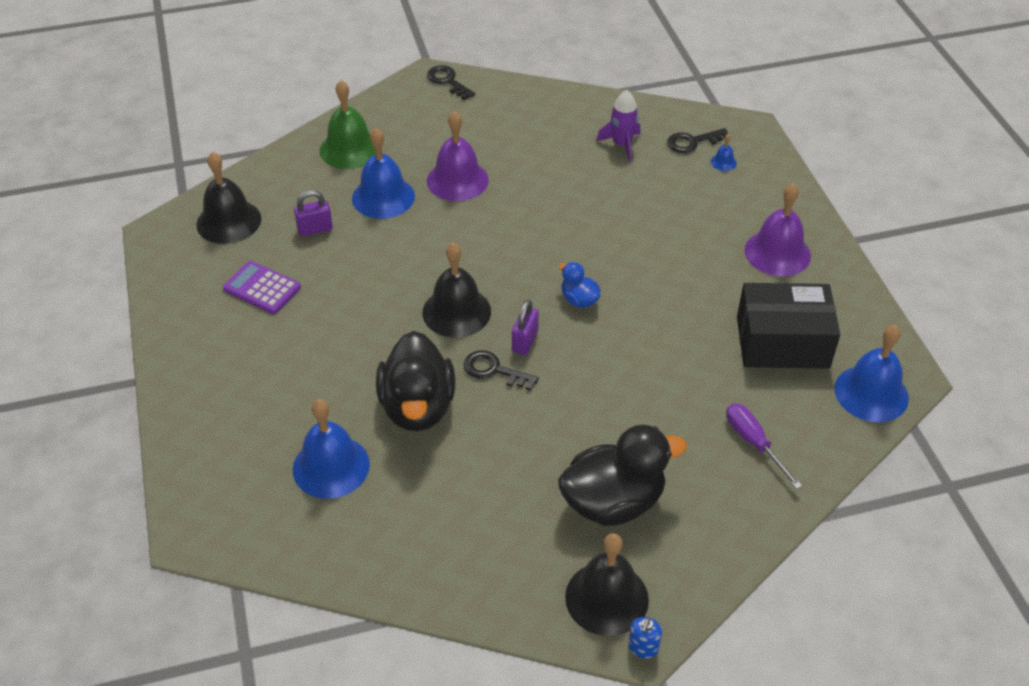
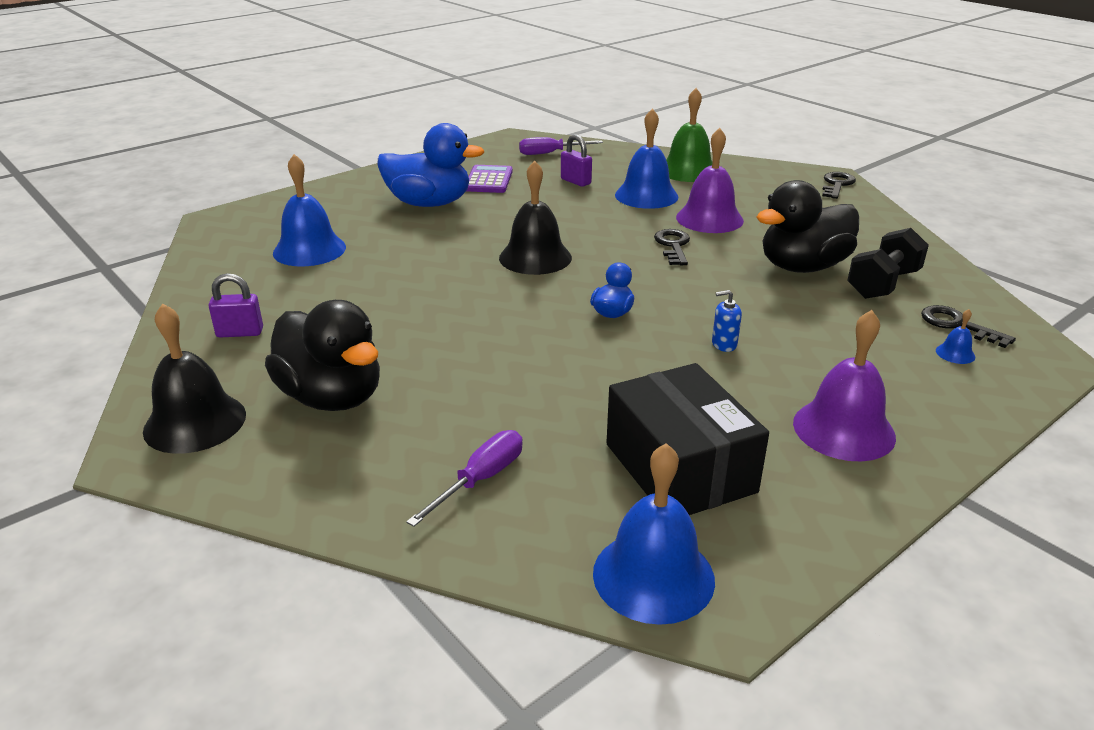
camera: 65 degrees right, 15 degrees down
(228, 221) = (550, 153): black bell -> purple screwdriver
(285, 349) = (429, 203): none -> blue duck
(417, 407) = (400, 268): black duck -> black duck (802, 267)
(494, 370) = (473, 292): black key -> black key (673, 246)
(525, 341) = (525, 298): purple padlock -> purple padlock (240, 332)
(621, 145) = (883, 284): purple rocket -> black dumbbell
(643, 647) = (129, 462): blue soap dispenser -> blue soap dispenser (724, 344)

